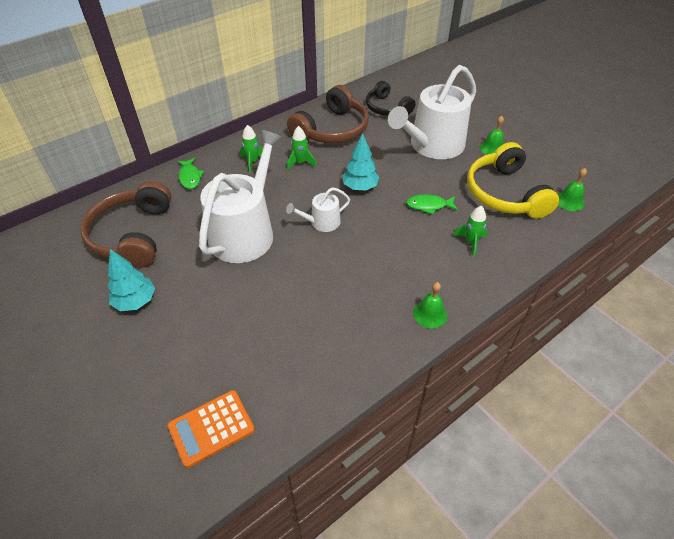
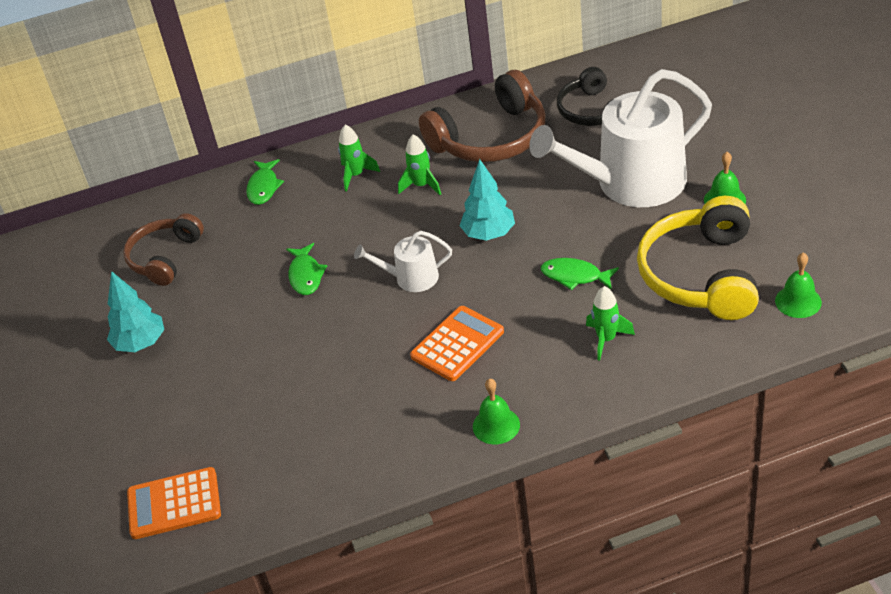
camera: 25 degrees right, 5 degrees down
(132, 235) = (165, 257): brown headphones -> brown headphones, size x0.64
(245, 232) = (306, 275): white watering can -> green fish
(375, 262) = (457, 344): none -> orange calculator

